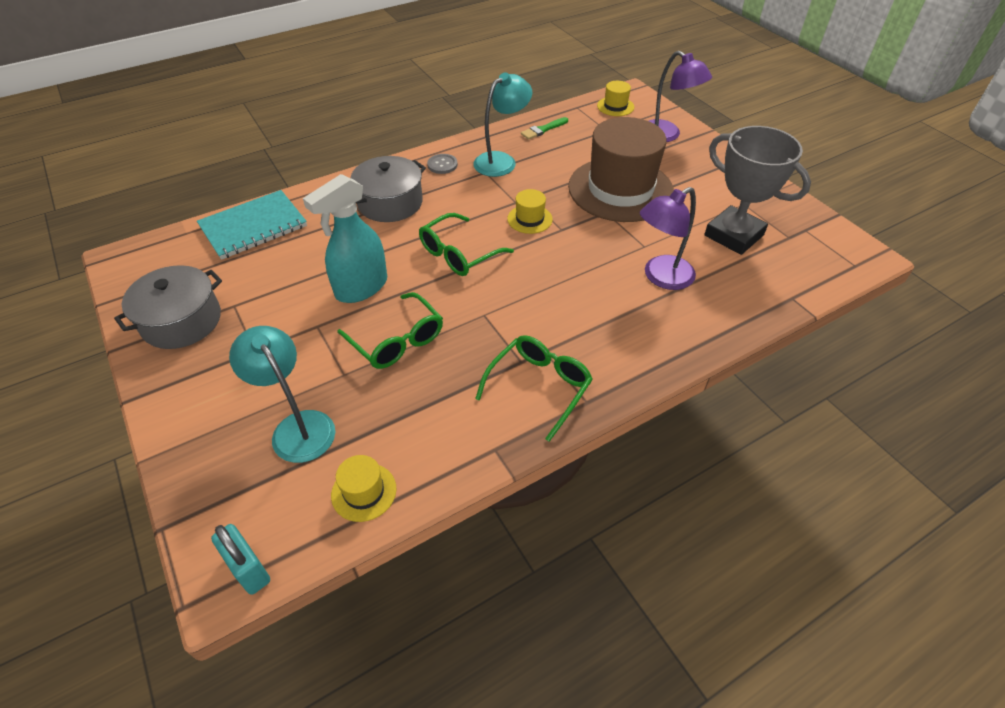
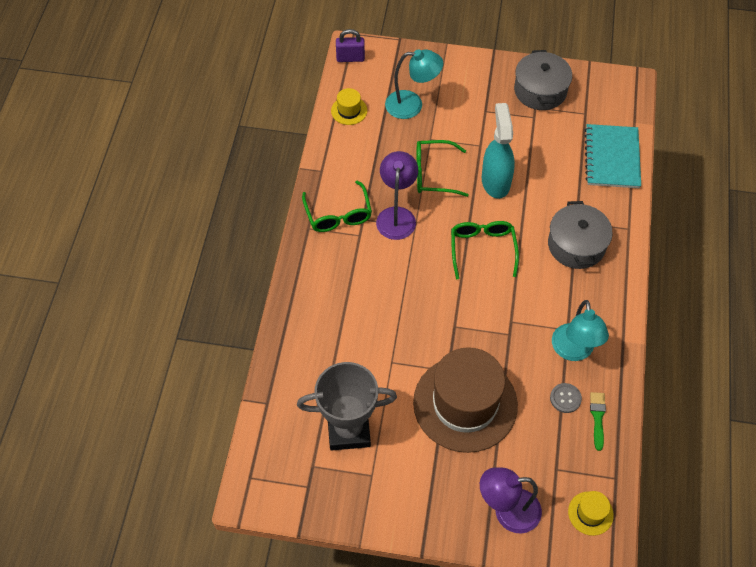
camera: 130 degrees right, 10 degrees up
(249, 569) = (350, 58): turquoise padlock -> purple padlock
(442, 165) = (601, 307): grey button -> grey button (565, 398)
(529, 219) = (483, 315): yellow hat -> none
(661, 277) = (355, 344): purple lamp -> purple lamp (396, 215)

